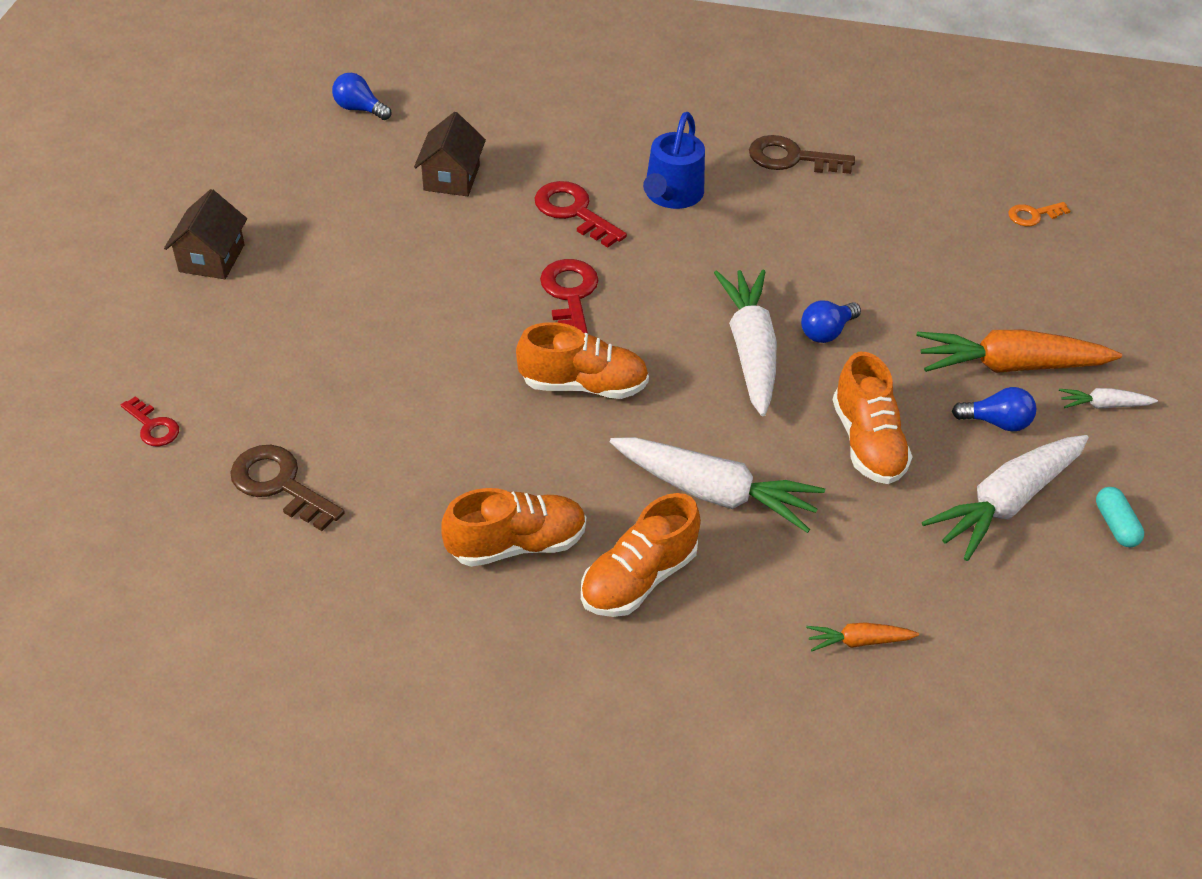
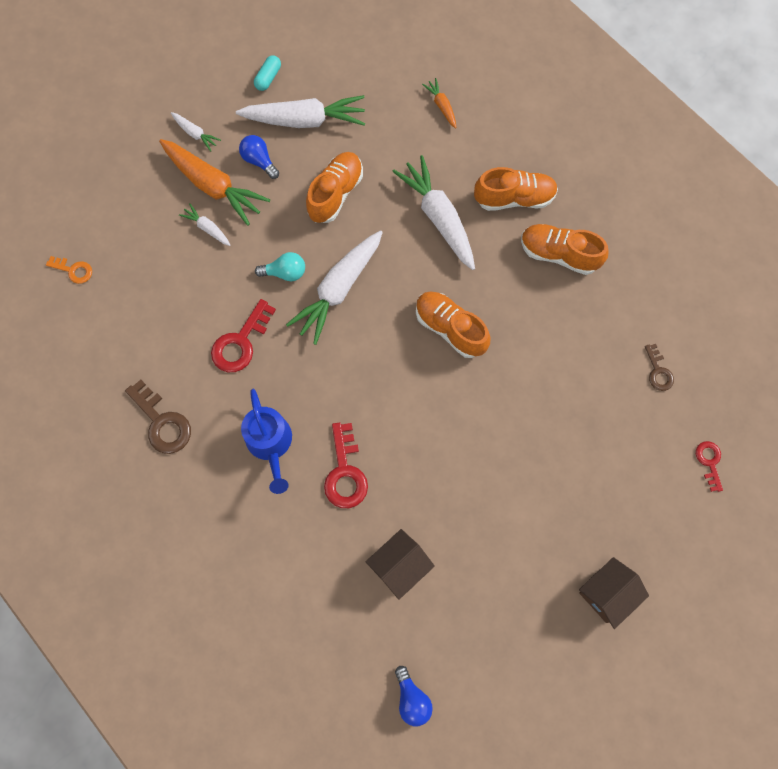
camera: 140 degrees left, 25 degrees up
(279, 484) = (658, 372): brown key -> brown key, size x0.59
(570, 295) = (405, 400): red key -> red key (240, 342)
(671, 195) = (270, 443): blue watering can -> blue watering can turned 105 degrees clockwise
(826, 332) = (285, 272): blue light bulb -> turquoise light bulb
(858, 641) = (441, 106): orange carrot -> orange carrot turned 150 degrees counterclockwise
(959, 323) = (207, 228): none -> white carrot

